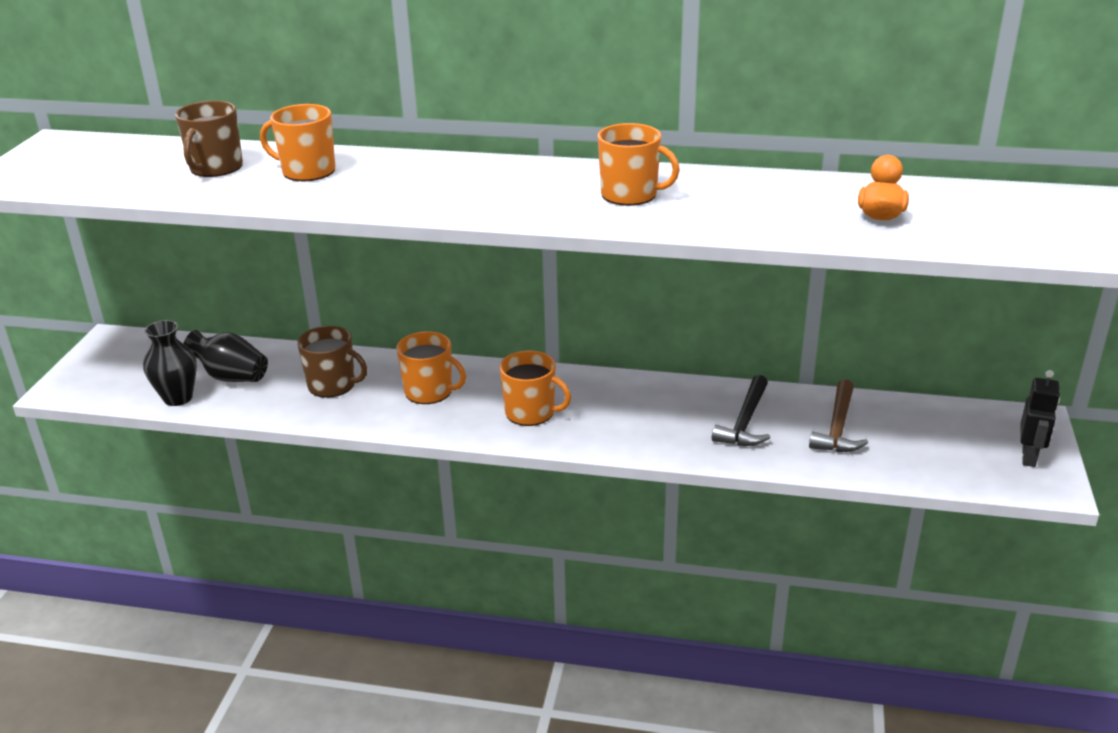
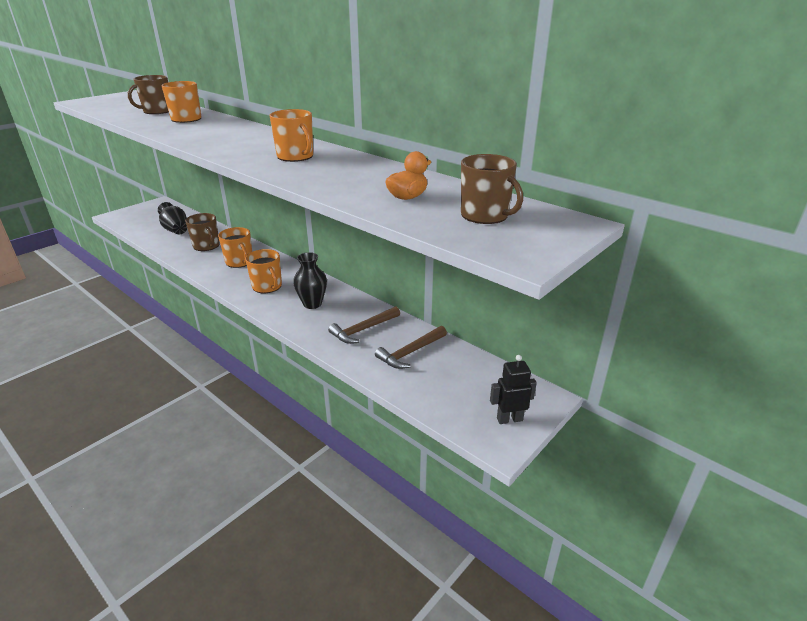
camera: 30 degrees right, 0 degrees up
(178, 398) = (145, 232): black vase -> black vase (312, 304)
(745, 422) = (363, 330): black hammer -> brown hammer
(996, 215) = (485, 215): none -> brown mug
(1029, 457) = (509, 419): black robot -> black robot turned 150 degrees counterclockwise

